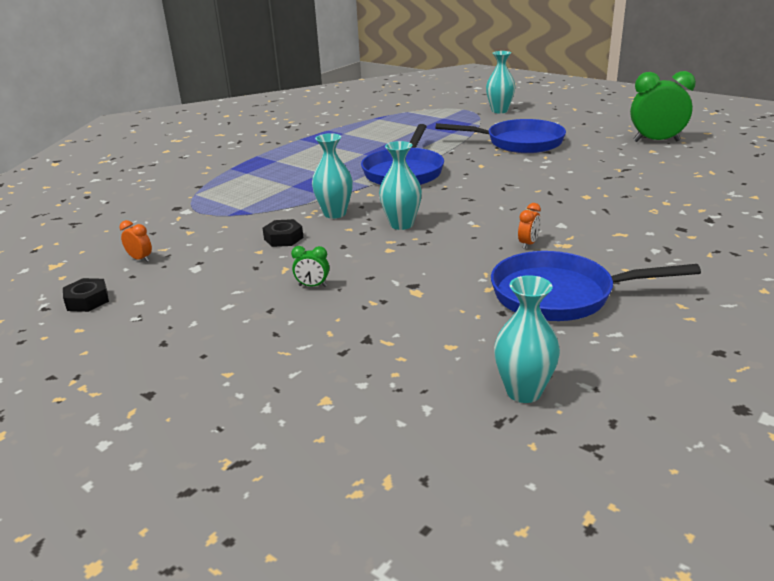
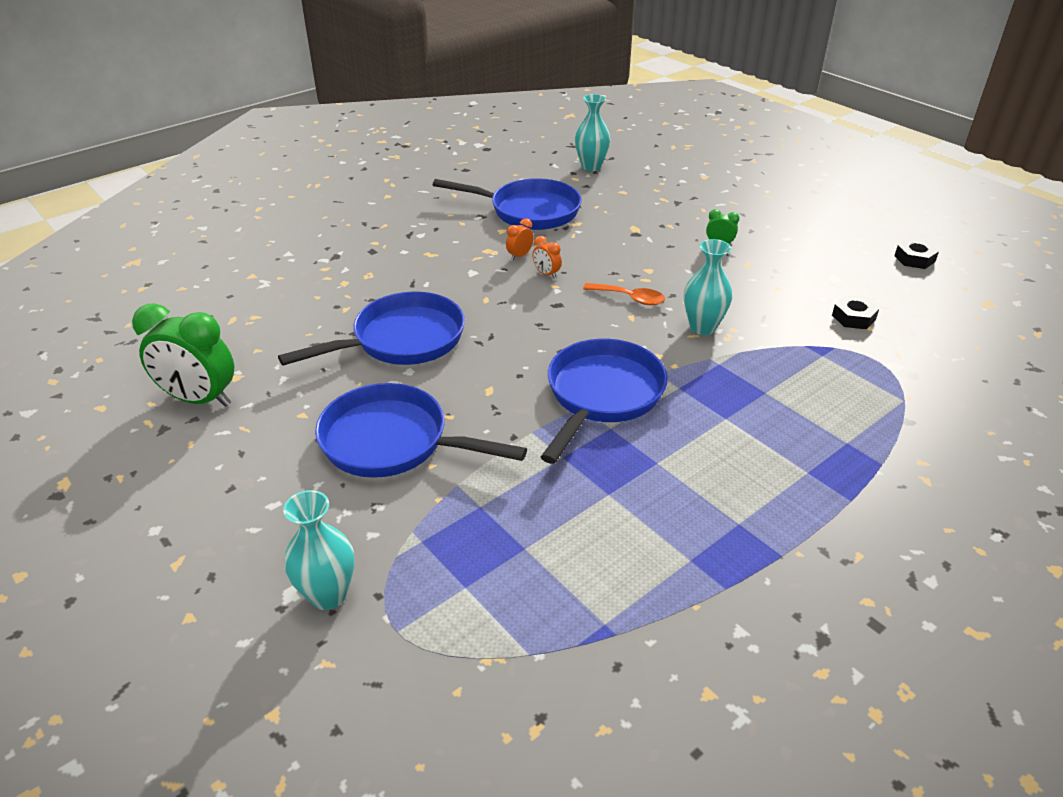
camera: 170 degrees left, 10 degrees up
(140, 259) = (899, 297): orange clock -> orange clock (546, 274)
(283, 238) = (756, 300): black nut -> black nut (853, 317)
(401, 224) = (630, 298): turquoise vase -> orange spoon
(567, 178) = (401, 340): none -> blue pan

